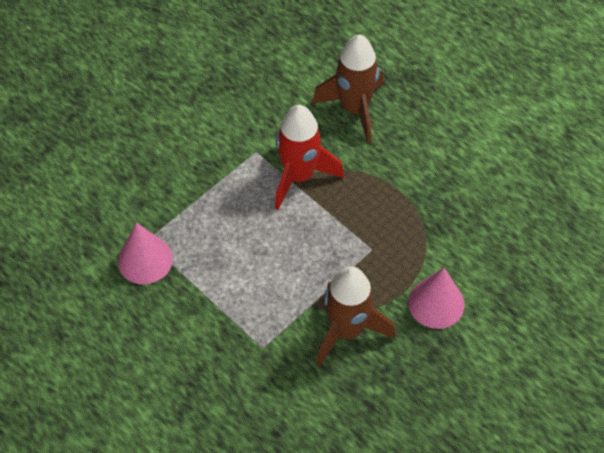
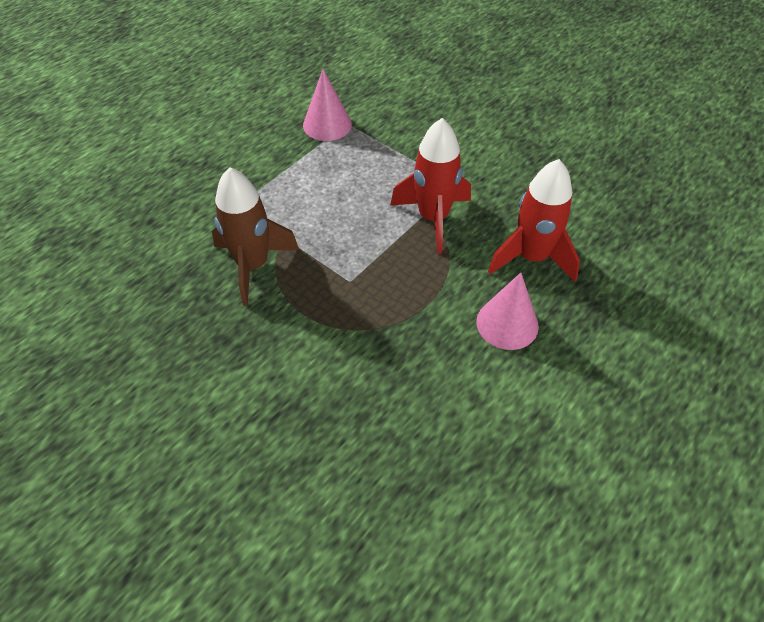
camera: 85 degrees right, 5 degrees down
(354, 109) = (531, 257): brown rocket -> red rocket
(436, 303) = (285, 340): pink cone -> pink cone (507, 323)

